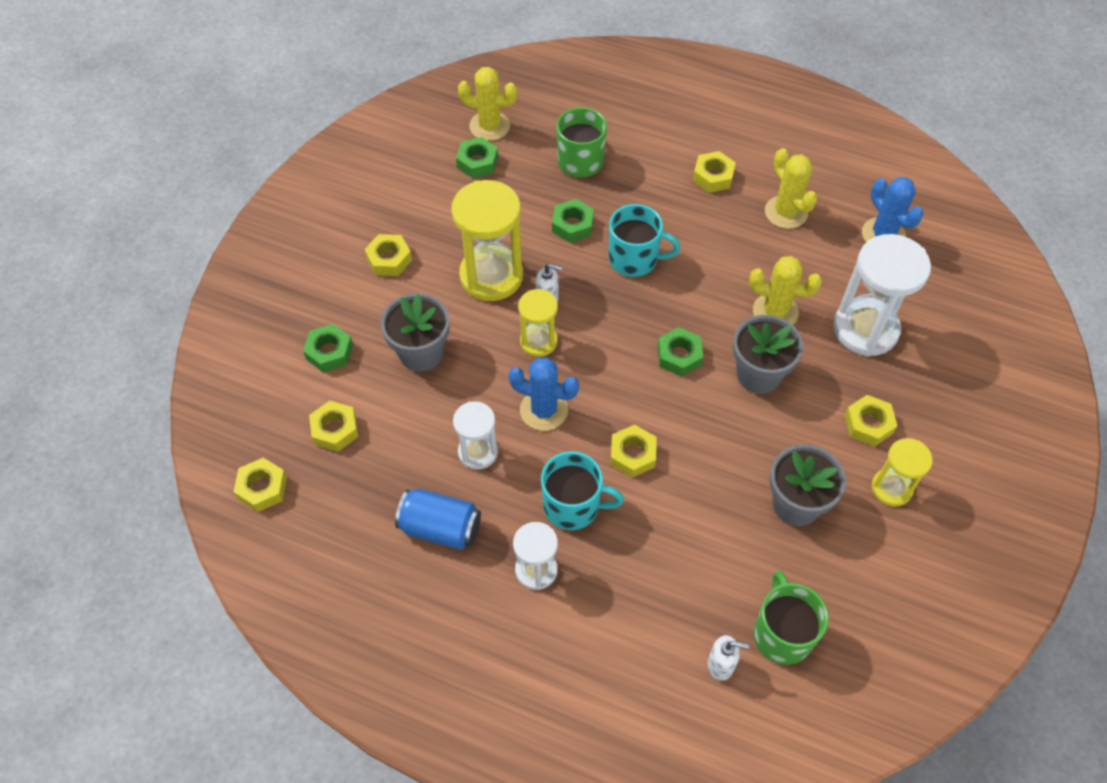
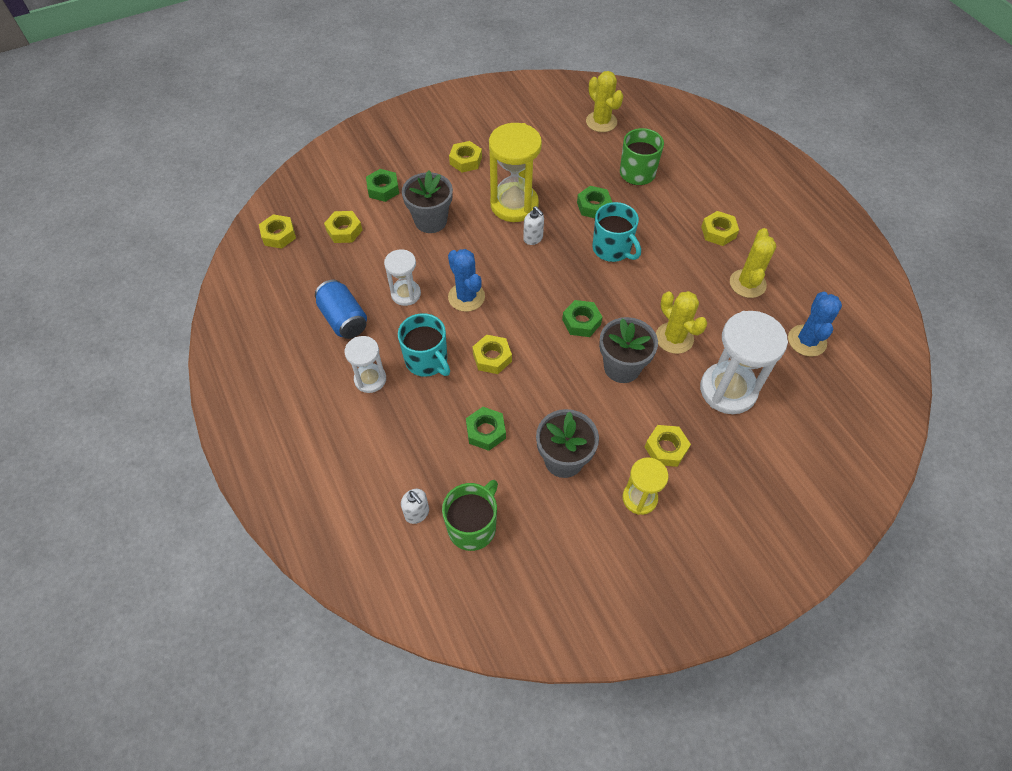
camera: 40 degrees right, 0 degrees up
(477, 162) = (572, 138): green nut -> green nut (486, 431)
(538, 341) = (503, 257): yellow hourglass -> none

